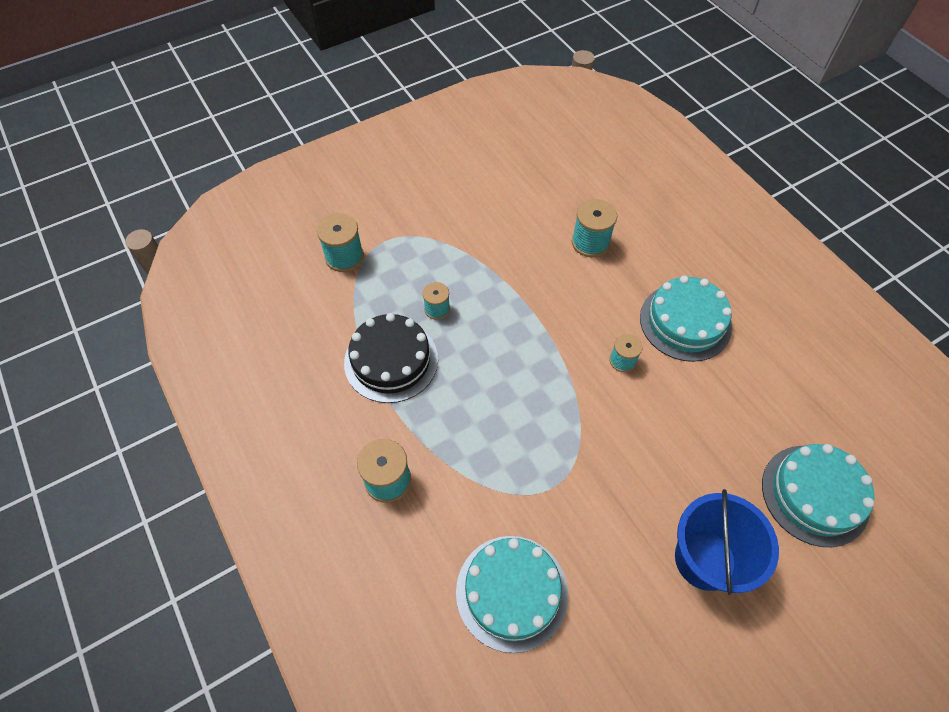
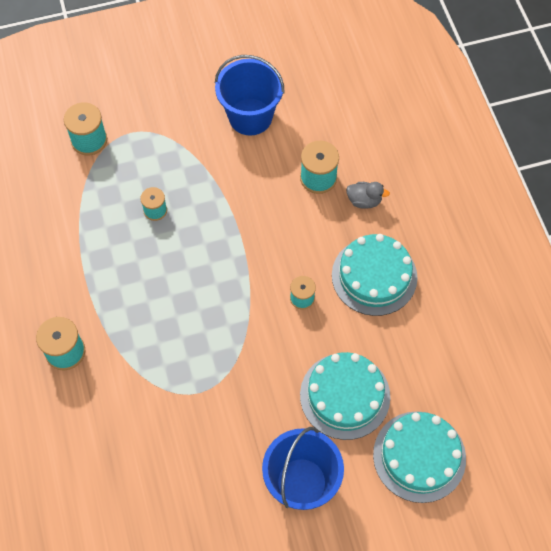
camera: 15 degrees right, 5 degrees up
(391, 360) = (100, 248): black cake -> none
(501, 201) = (250, 117): none -> blue bucket
(511, 592) = (135, 466): turquoise cake -> turquoise cake (345, 395)
(644, 253) = (364, 201): none -> grey duck

